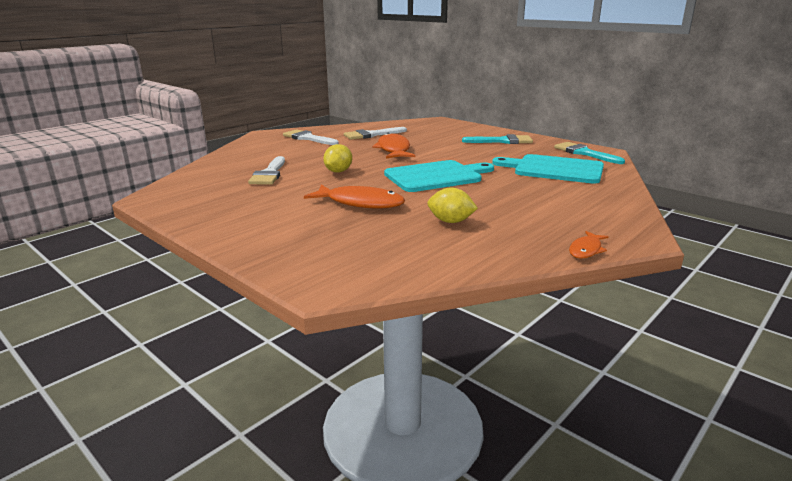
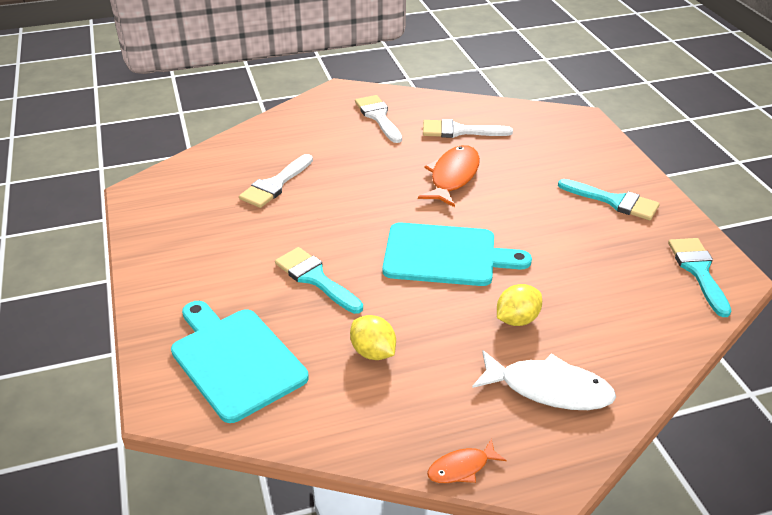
camera: 30 degrees right, 15 degrees up
(338, 171) = (348, 205): yellow lemon -> yellow lemon (517, 319)
(360, 203) = (315, 278): orange fish -> turquoise brush
(554, 169) = (610, 294): turquoise cutting board -> turquoise cutting board (235, 360)
(581, 207) = (548, 389): none -> white fish

